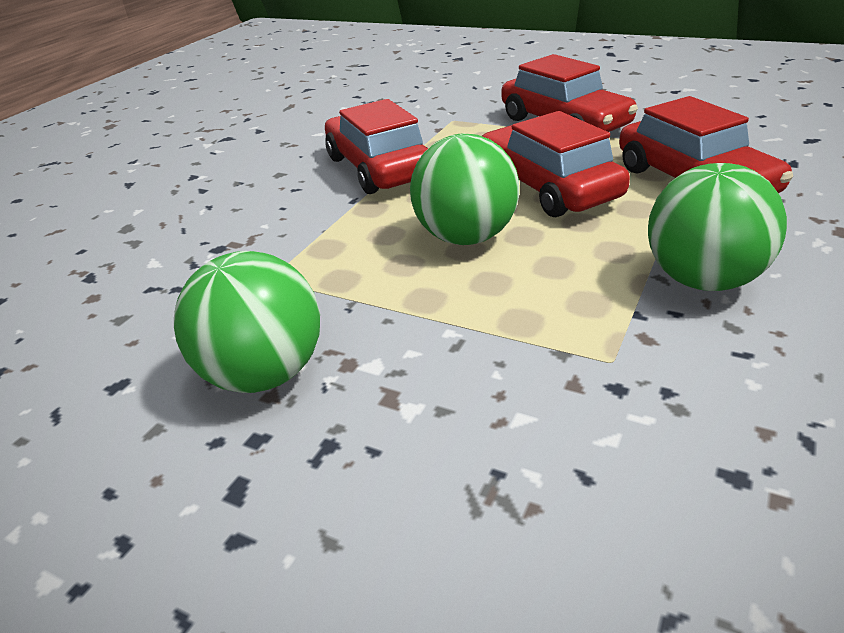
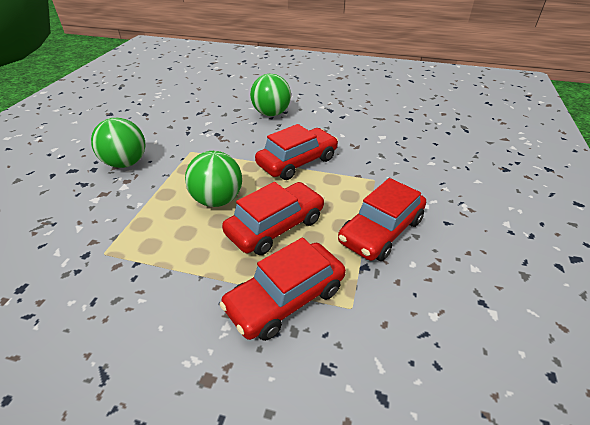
camera: 75 degrees right, 5 degrees up
(703, 280) = (159, 291): green ball -> green ball (271, 113)

